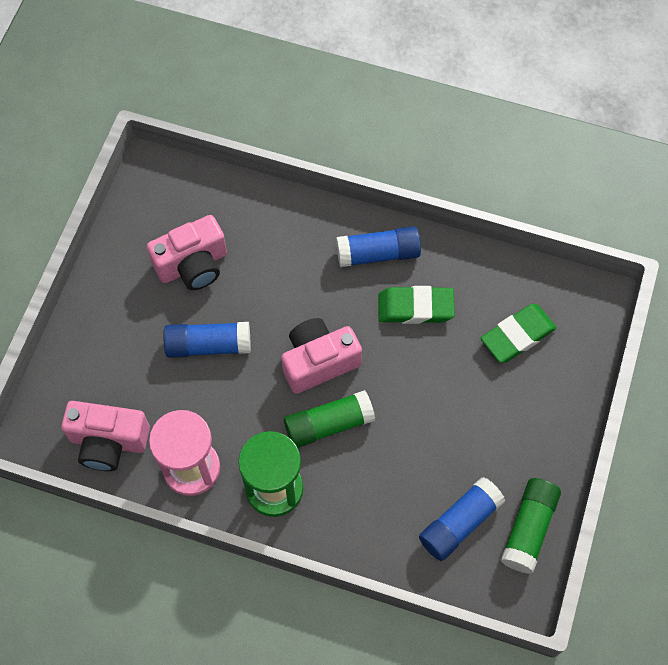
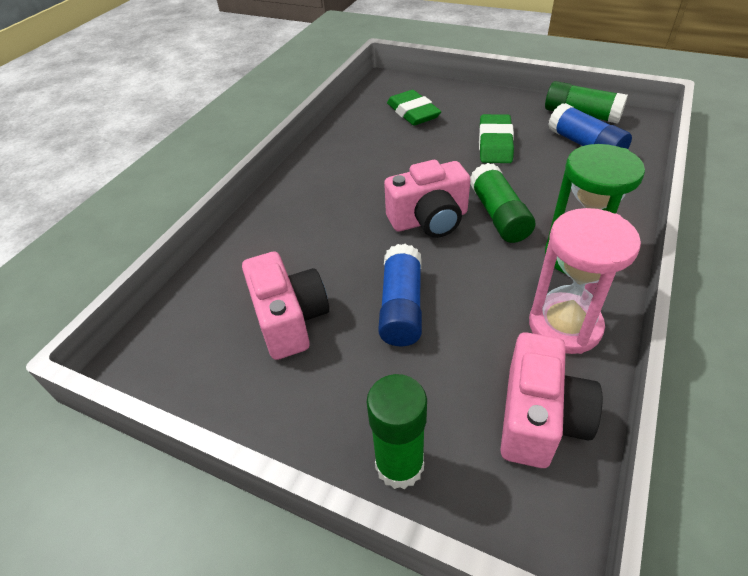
camera: 80 degrees left, 20 degrees down
(74, 354) = (399, 465): none -> green glue stick
(318, 362) = (429, 220): pink camera -> pink camera turned 90 degrees counterclockwise
(378, 254) = (317, 179): blue glue stick -> none
(415, 308) = (379, 160): green eraser -> green eraser (495, 144)

